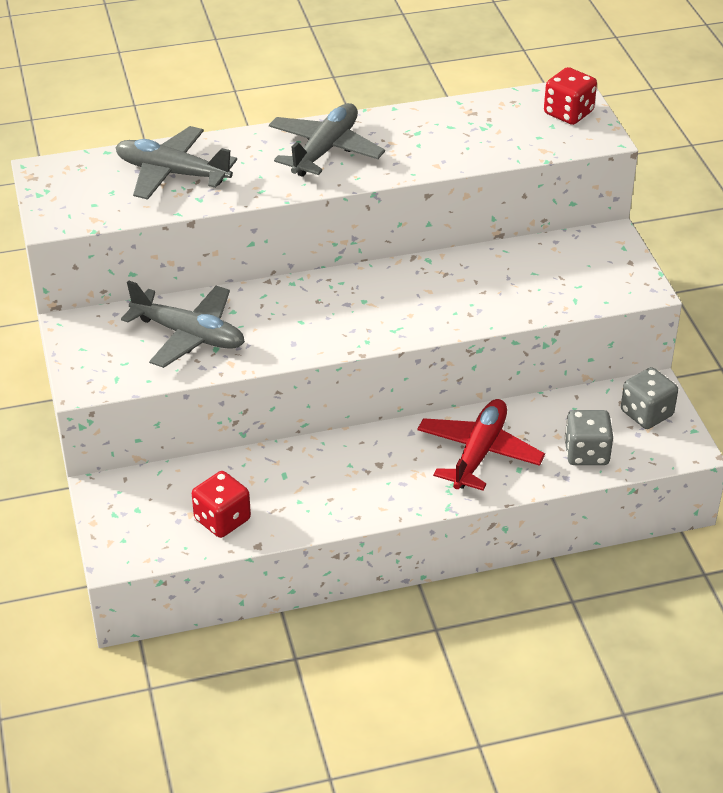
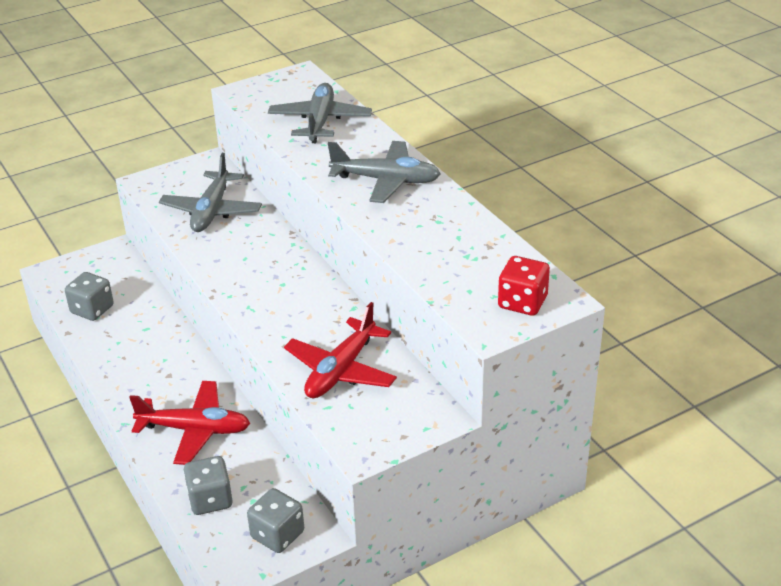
camera: 75 degrees right, 5 degrees down
(222, 519) = (92, 309): red dice -> grey dice
(524, 283) = (341, 370): none -> red plane

